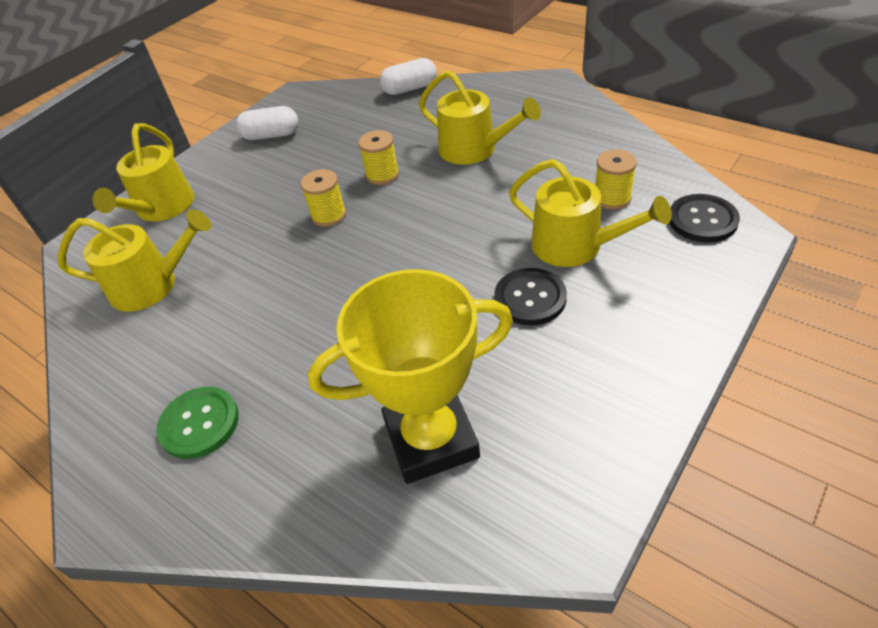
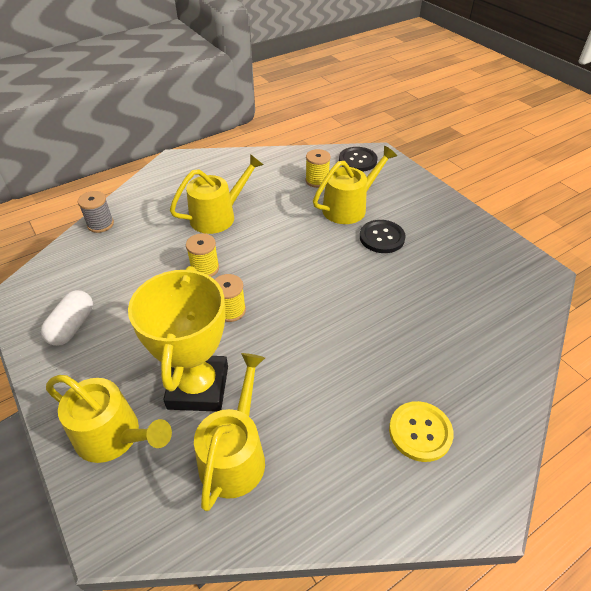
camera: 75 degrees left, 0 degrees up
(199, 423) = (420, 432): green button -> yellow button
(410, 89) = (100, 224): white capsule -> grey spool
(431, 439) = (472, 308): yellow trophy -> yellow trophy (198, 387)

